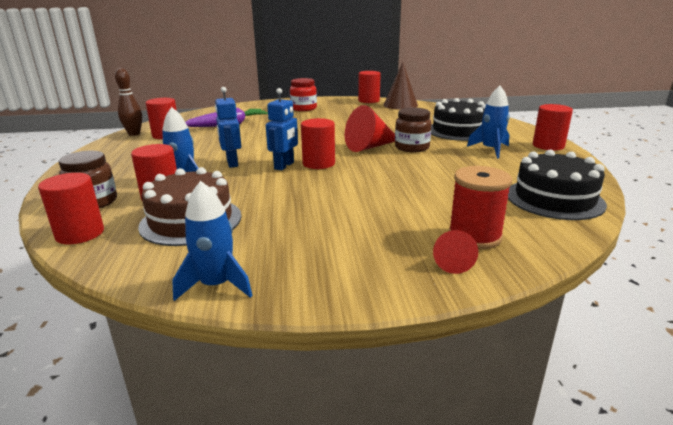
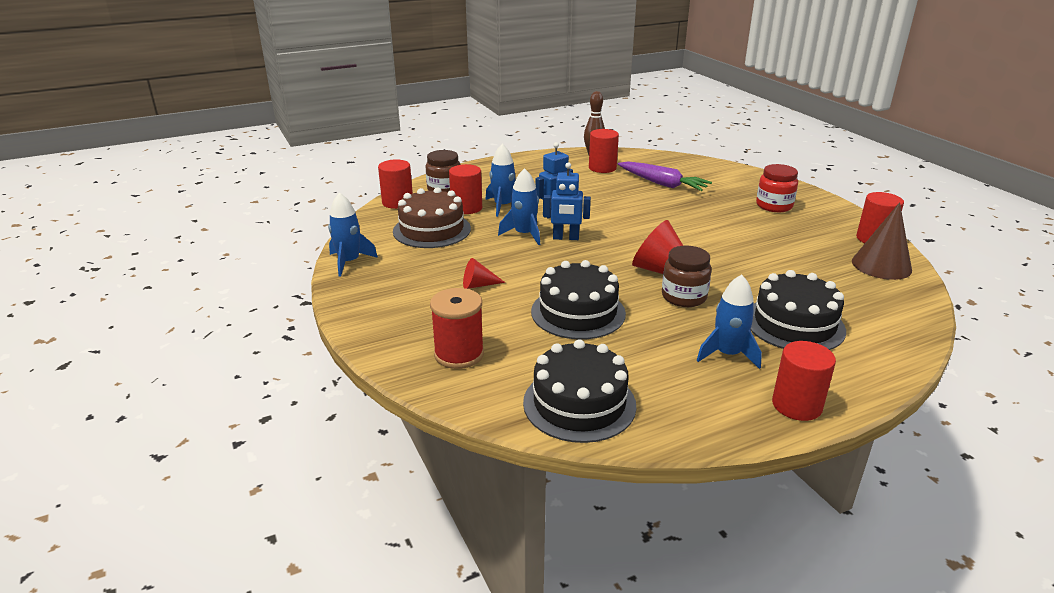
camera: 70 degrees right, 5 degrees up
(259, 179) = (524, 234): none -> blue rocket
(318, 163) = (585, 252): red cylinder -> none
(418, 180) = (578, 312): none -> black cake
(452, 262) = (408, 346): red cone -> red cone (478, 285)

